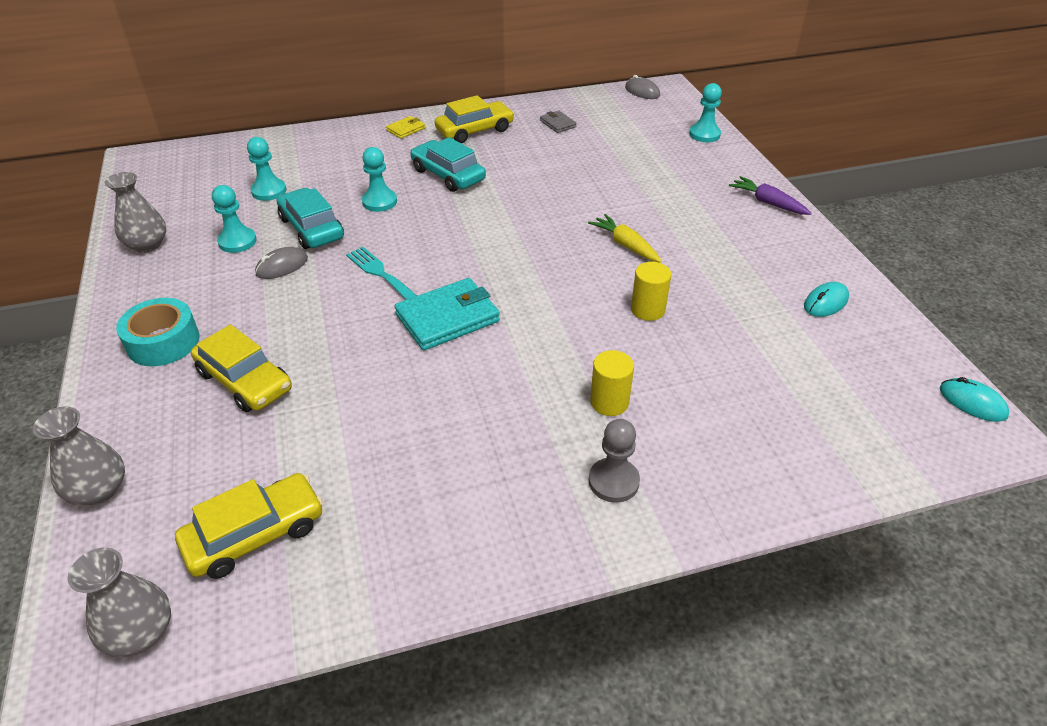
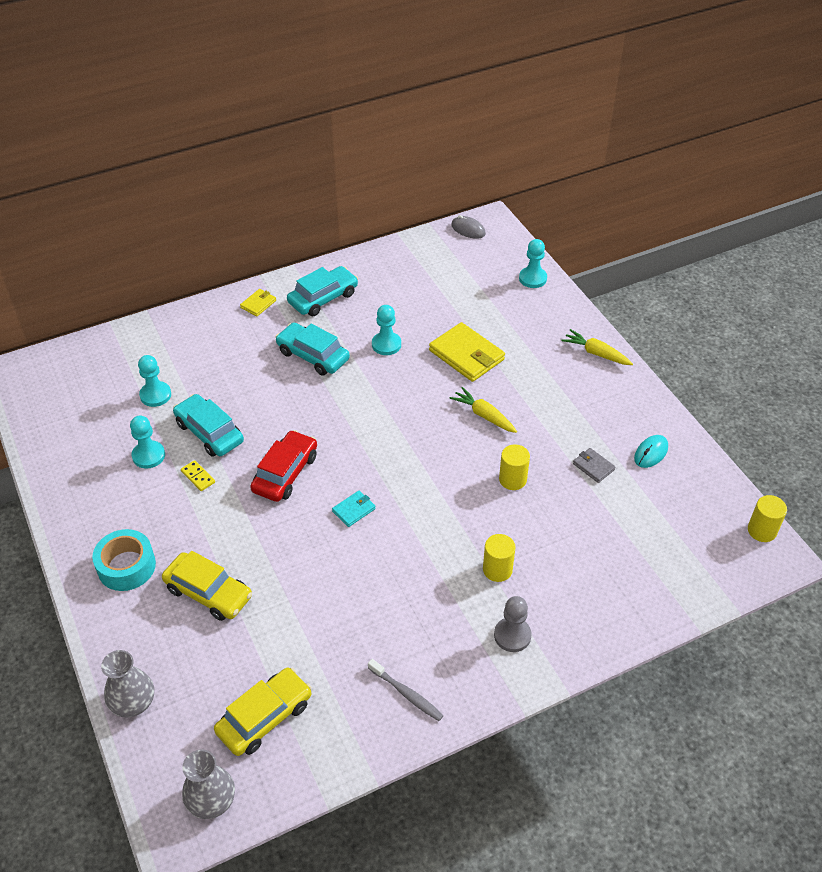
camera: 10 degrees left, 5 degrees up
(147, 245) = (69, 470): grey vase -> none
(282, 266) = (198, 477): grey mouse -> yellow domino
(379, 202) = (260, 395): turquoise pawn -> turquoise pawn (386, 344)
(381, 274) = (285, 473): turquoise fork -> red car
(447, 318) = (353, 510): turquoise wallet -> turquoise wallet, size x0.50
(452, 533) = (406, 694): none -> grey toothbrush
(475, 130) = (323, 298): yellow car -> turquoise car
(557, 124) = (398, 280): grey wallet -> grey wallet (593, 467)
(617, 190) = (466, 355): none -> yellow wallet
(768, 203) = (596, 353): purple carrot -> yellow carrot
(972, 402) = (762, 530): turquoise mouse -> yellow cylinder

